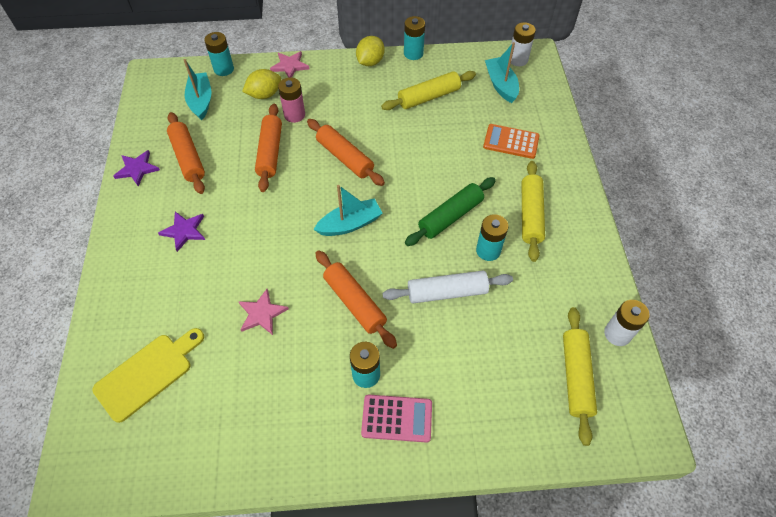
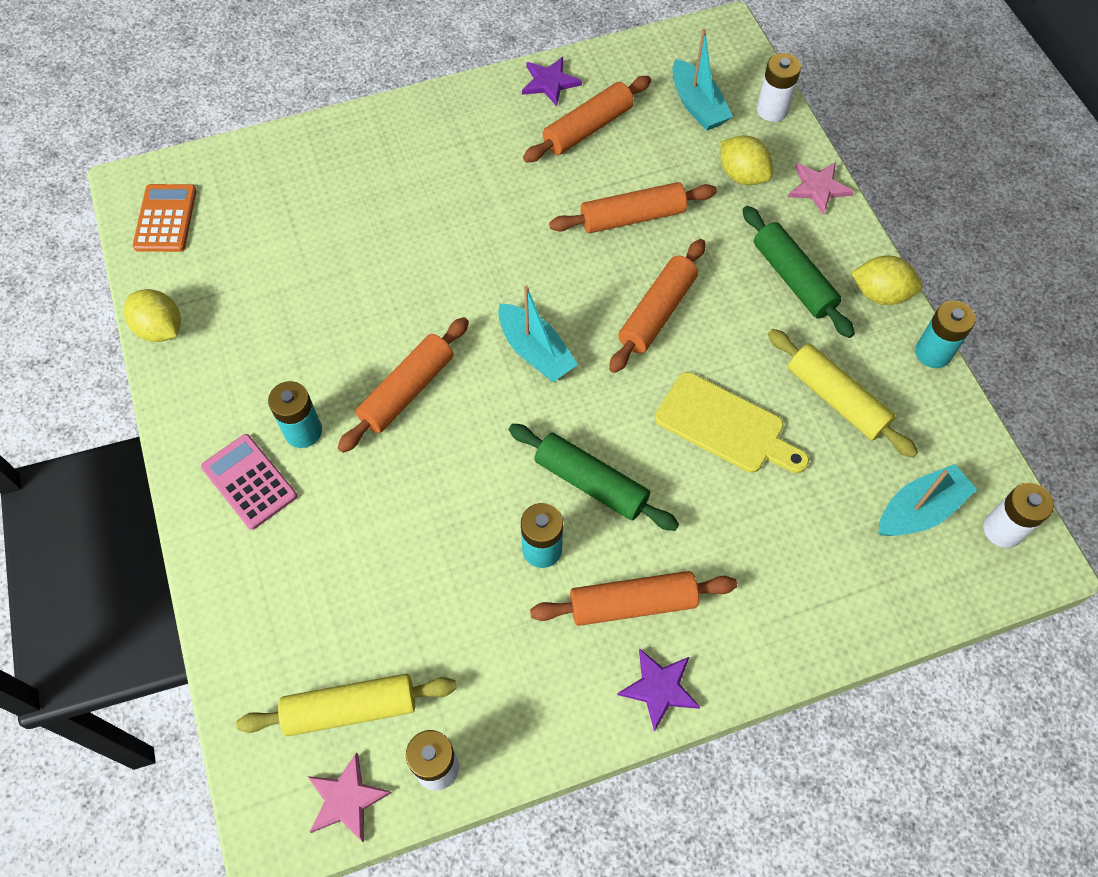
camera: 75 degrees right, 5 degrees up
(147, 373) = (262, 203): yellow cutting board -> yellow cutting board (725, 425)
(184, 231) = (467, 167): purple star -> purple star (659, 688)
(201, 101) = (697, 105): turquoise boat -> turquoise boat turned 90 degrees clockwise
(224, 69) = (772, 110): turquoise battery -> white battery
(236, 471) = (160, 329): none -> yellow lemon
(262, 313) = (366, 290): pink star -> pink star (346, 799)
(294, 115) = (717, 225): pink battery -> none
(346, 93) = (793, 279): none -> green rolling pin
(397, 418) = (249, 482): pink calculator -> pink calculator turned 150 degrees clockwise
(447, 292) = (452, 505): white rolling pin -> none
(511, 142) = (784, 549): orange calculator -> orange calculator (165, 218)
(530, 215) = (632, 603): yellow rolling pin -> orange rolling pin

